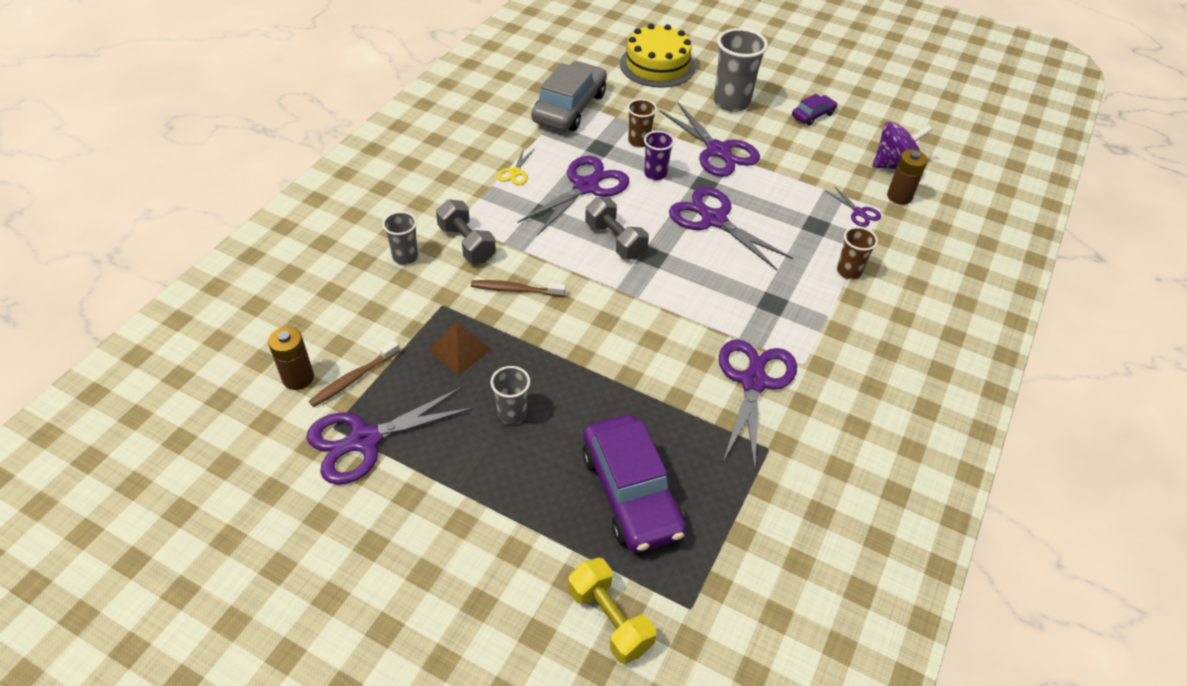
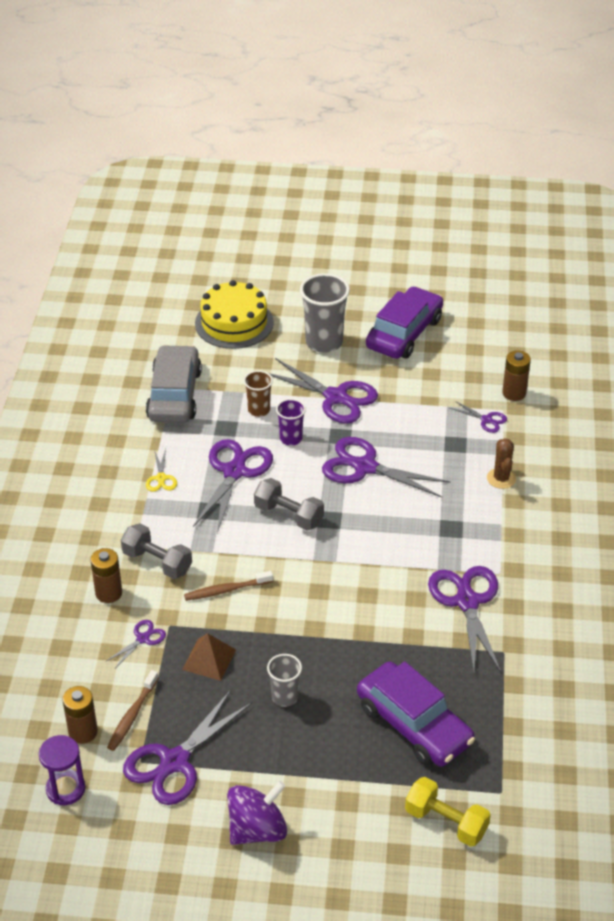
camera: 20 degrees left, 5 degrees down
(245, 428) = (65, 789): none -> purple hourglass
(405, 257) = (108, 593): grey cup -> brown battery
(410, 309) = (143, 638): none -> purple scissors
(813, 115) = (404, 333): purple car -> purple car, size x2.07
(849, 271) = (501, 478): brown cup -> brown cactus
(895, 165) = (498, 363): purple spinning top -> purple spinning top (257, 829)

